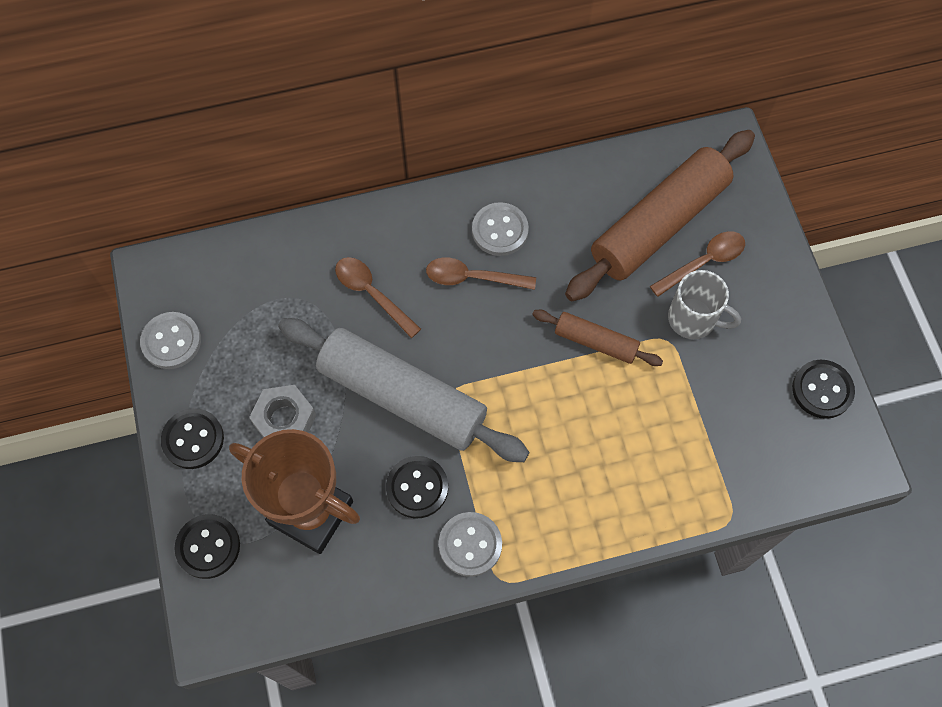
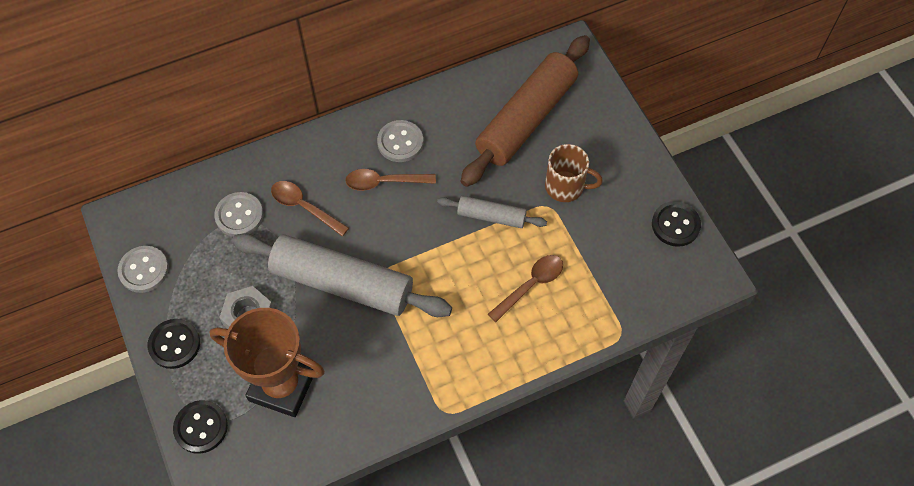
camera: 10 degrees left, 5 degrees down
(417, 488) = (366, 352): black button -> none
(470, 544) = (416, 389): grey button -> grey button (239, 215)
(595, 342) = (491, 216): brown rolling pin -> grey rolling pin
(693, 319) = (566, 187): grey mug -> brown mug
(703, 262) = (566, 142): brown spoon -> brown spoon (531, 285)

